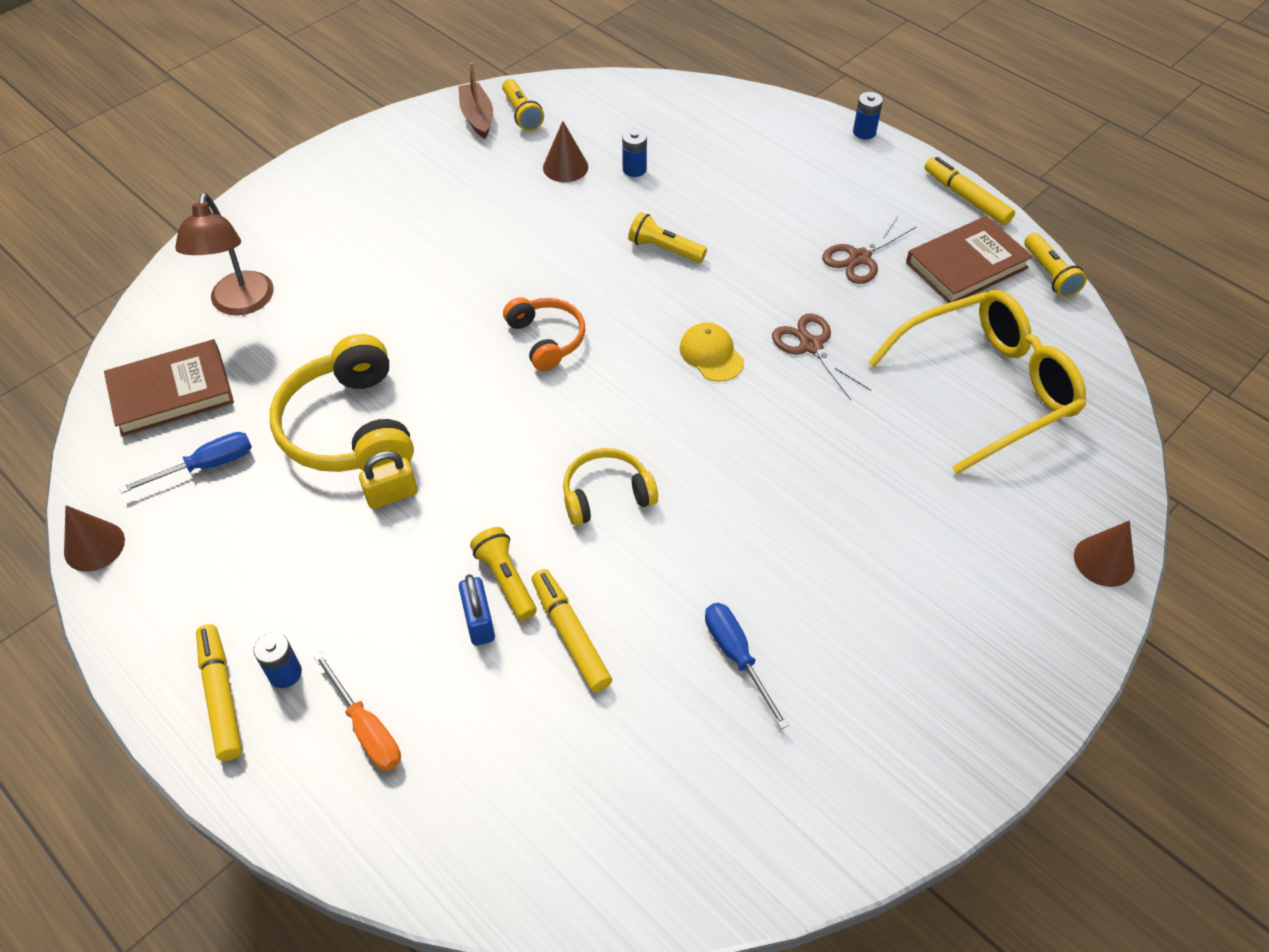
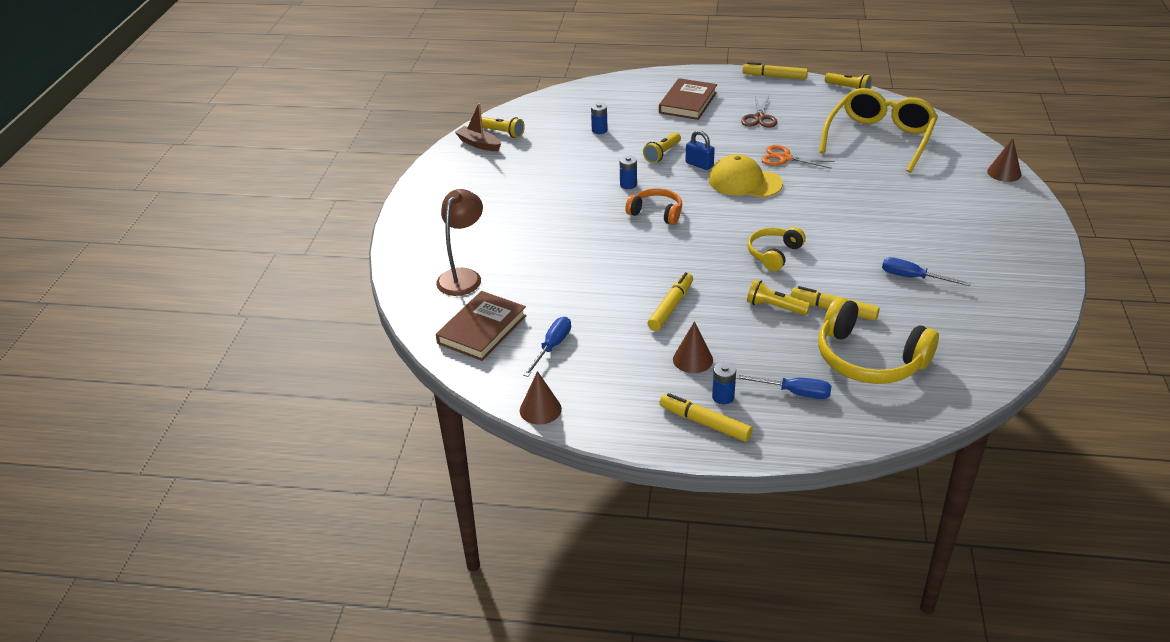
camera: 35 degrees left, 15 degrees down
(240, 304) = (463, 276): brown lamp -> brown lamp turned 120 degrees counterclockwise
(349, 428) = (607, 294): yellow headphones -> yellow headphones (869, 359)
(366, 728) = (793, 392): orange screwdriver -> blue screwdriver
(392, 495) = (671, 307): yellow padlock -> yellow marker
(479, 622) = (786, 328): blue padlock -> blue padlock (699, 164)
(565, 167) = (561, 144): brown cone -> brown cone (692, 359)
(664, 249) = (662, 154): yellow flashlight -> yellow flashlight turned 45 degrees counterclockwise
(711, 354) = (744, 182): yellow cap -> yellow cap, size x1.61
(810, 345) = (784, 158): brown scissors -> orange scissors
(864, 132) = (692, 71): blue battery -> blue battery (628, 185)
(966, 265) = (809, 100): brown book -> brown book (688, 103)

